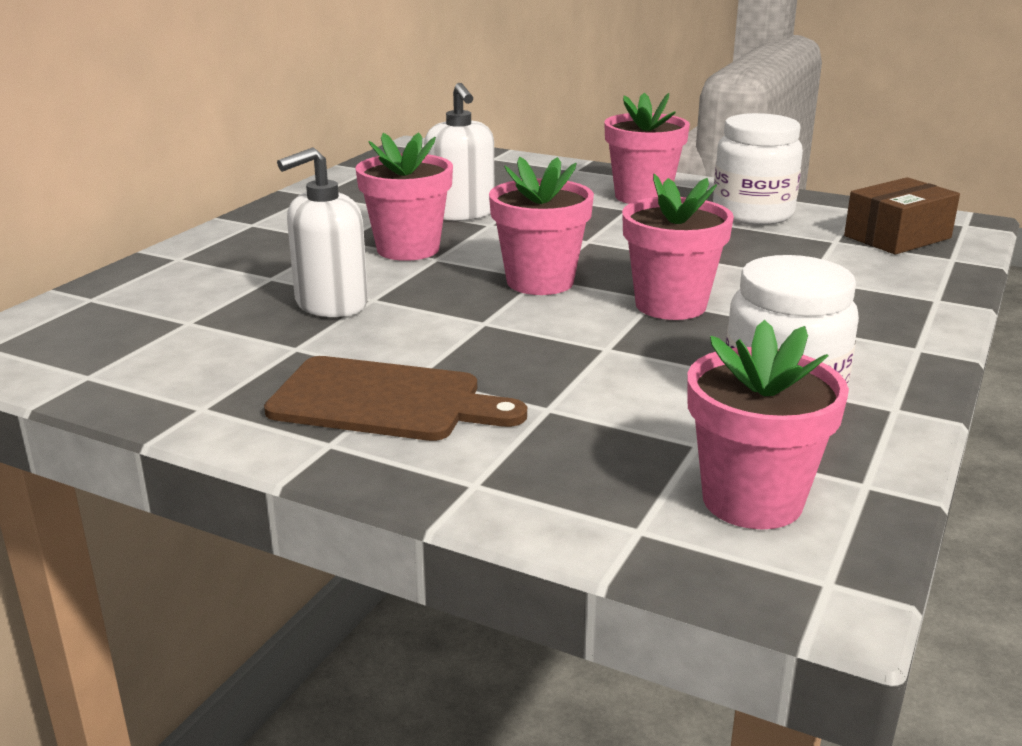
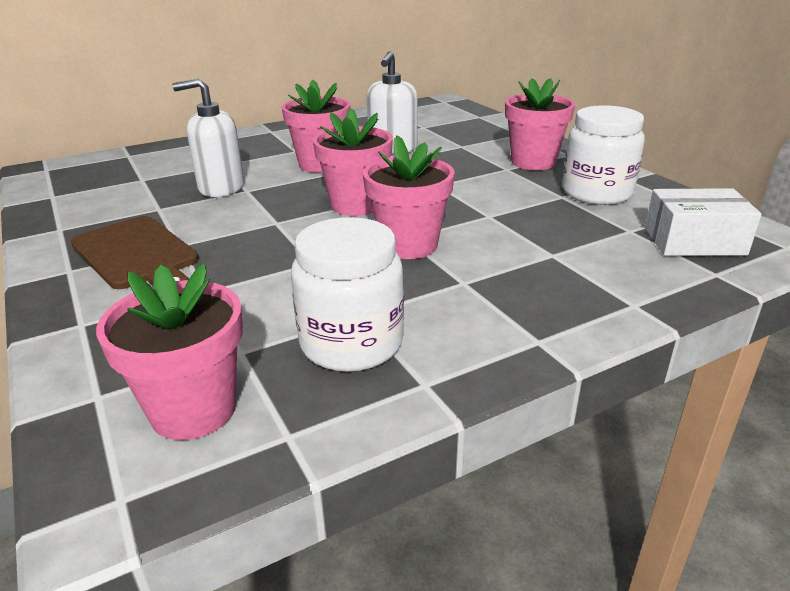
camera: 35 degrees right, 5 degrees up
(897, 237) = (694, 241): brown box -> white box

